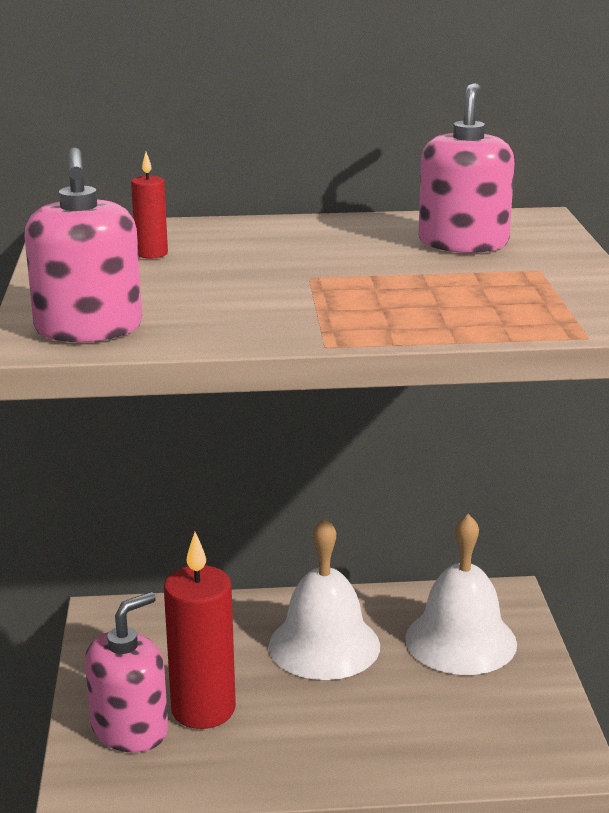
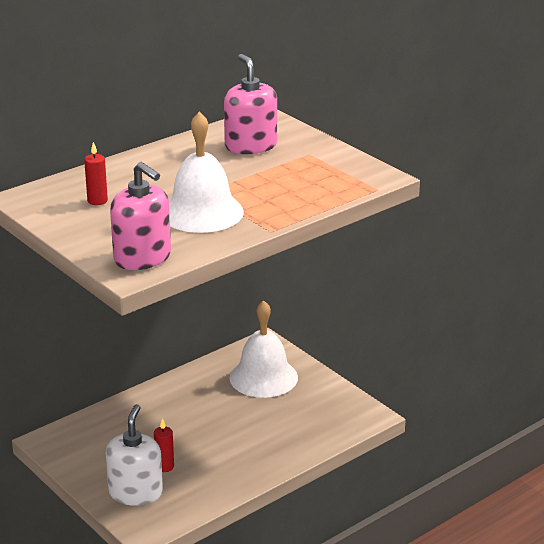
camera: 35 degrees left, 5 degrees up
(130, 729) = (135, 492): pink soap dispenser -> white soap dispenser
(203, 709) = (164, 466): red candle -> red candle, size x0.46
(324, 645) = (194, 408): white bell -> white bell (202, 212)

